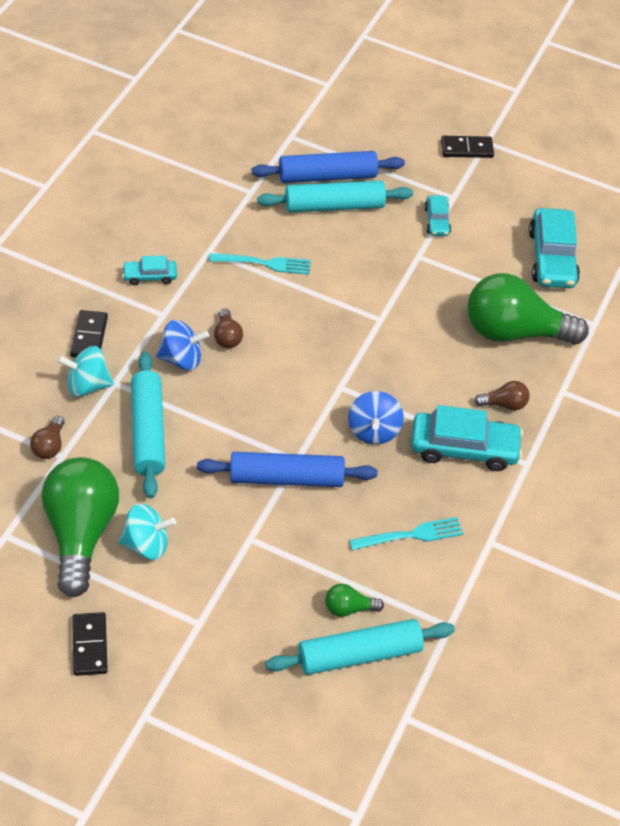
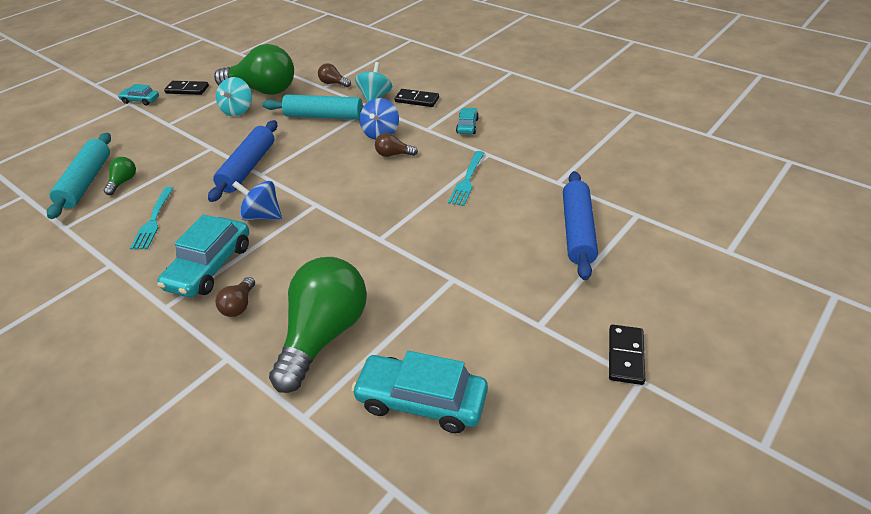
camera: 110 degrees right, 10 degrees down
(334, 206) = (534, 230): turquoise rolling pin -> none
(437, 221) = (502, 303): turquoise car -> turquoise car (140, 100)

